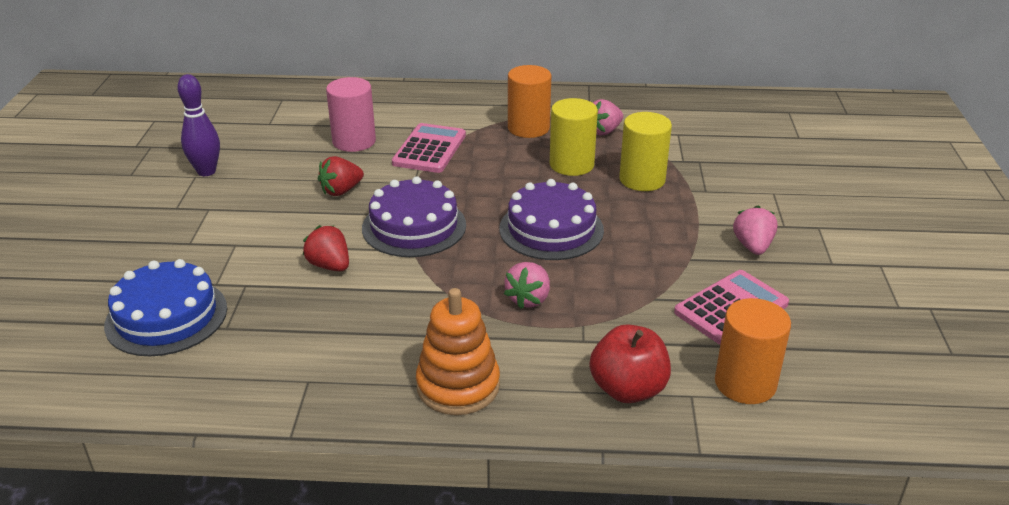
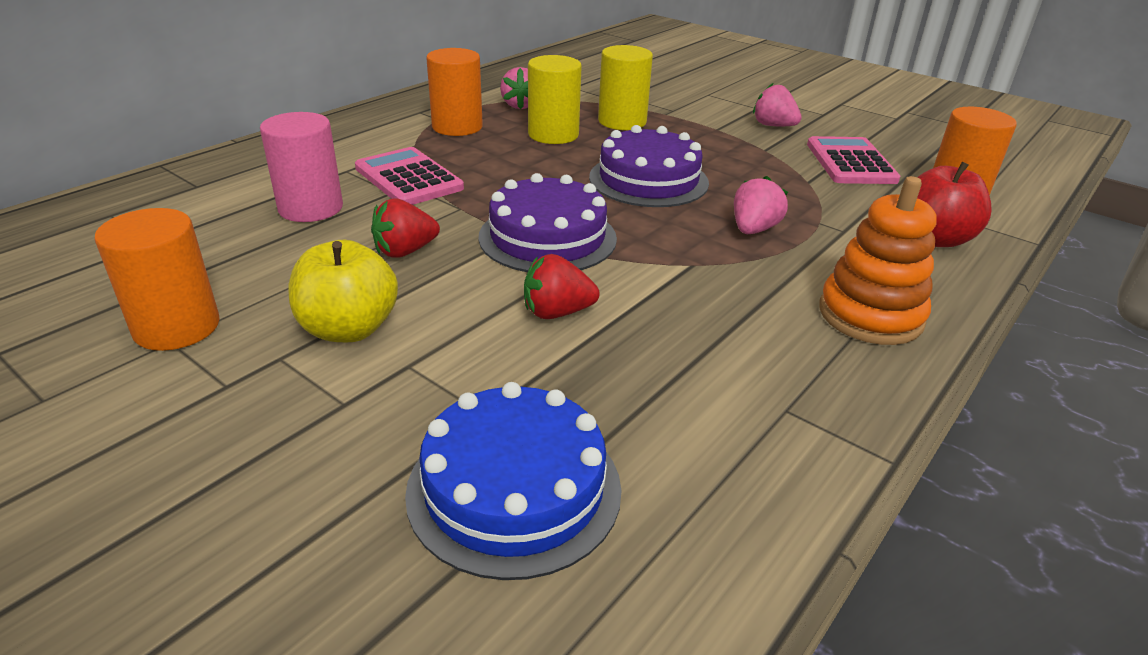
camera: 55 degrees left, 0 degrees up
(206, 171) = (177, 327): purple bowling pin -> orange cylinder
(249, 213) = (349, 329): none -> yellow apple
(341, 191) = (405, 251): red strawberry -> red strawberry turned 60 degrees clockwise
(529, 299) = (753, 229): pink strawberry -> pink strawberry turned 120 degrees counterclockwise

